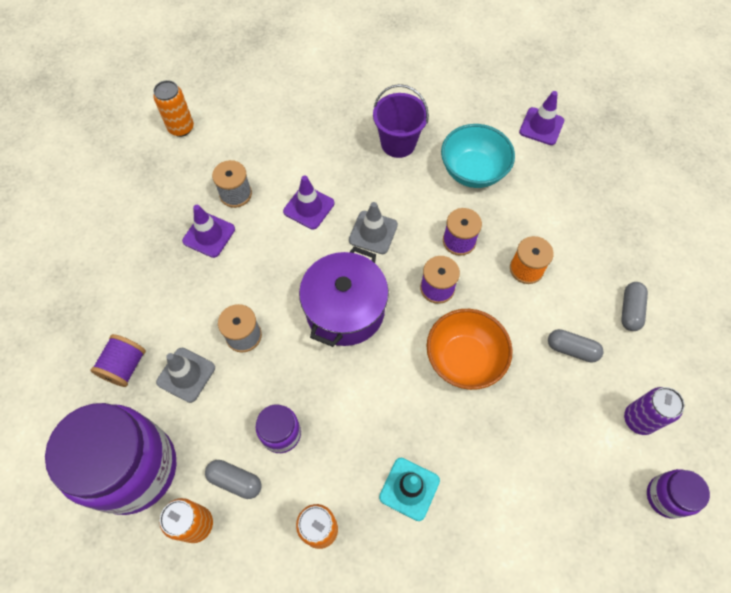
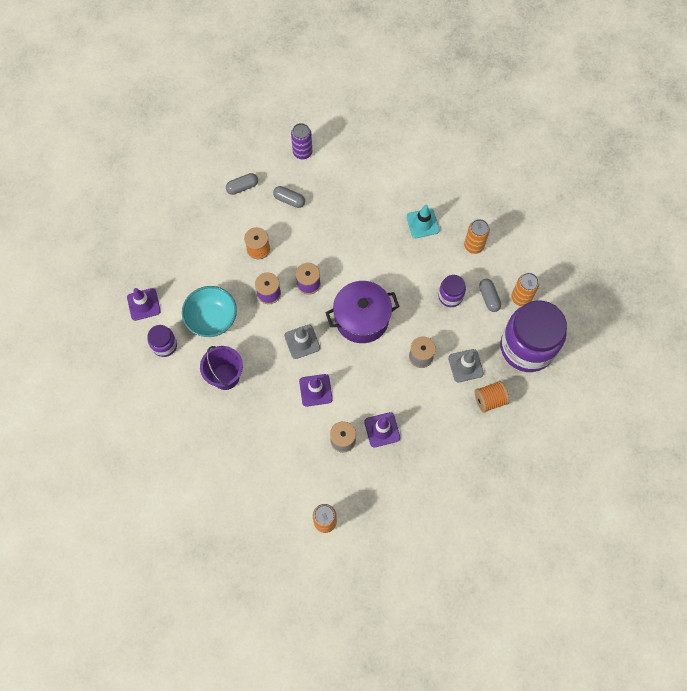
camera: 130 degrees left, 5 degrees up
(125, 366) = (490, 400): purple spool -> orange spool
(464, 359) = (338, 243): orange bowl -> none
(571, 349) = (289, 200): grey capsule -> grey capsule turned 45 degrees counterclockwise
(666, 496) = (331, 124): purple jar -> purple jar (164, 345)

